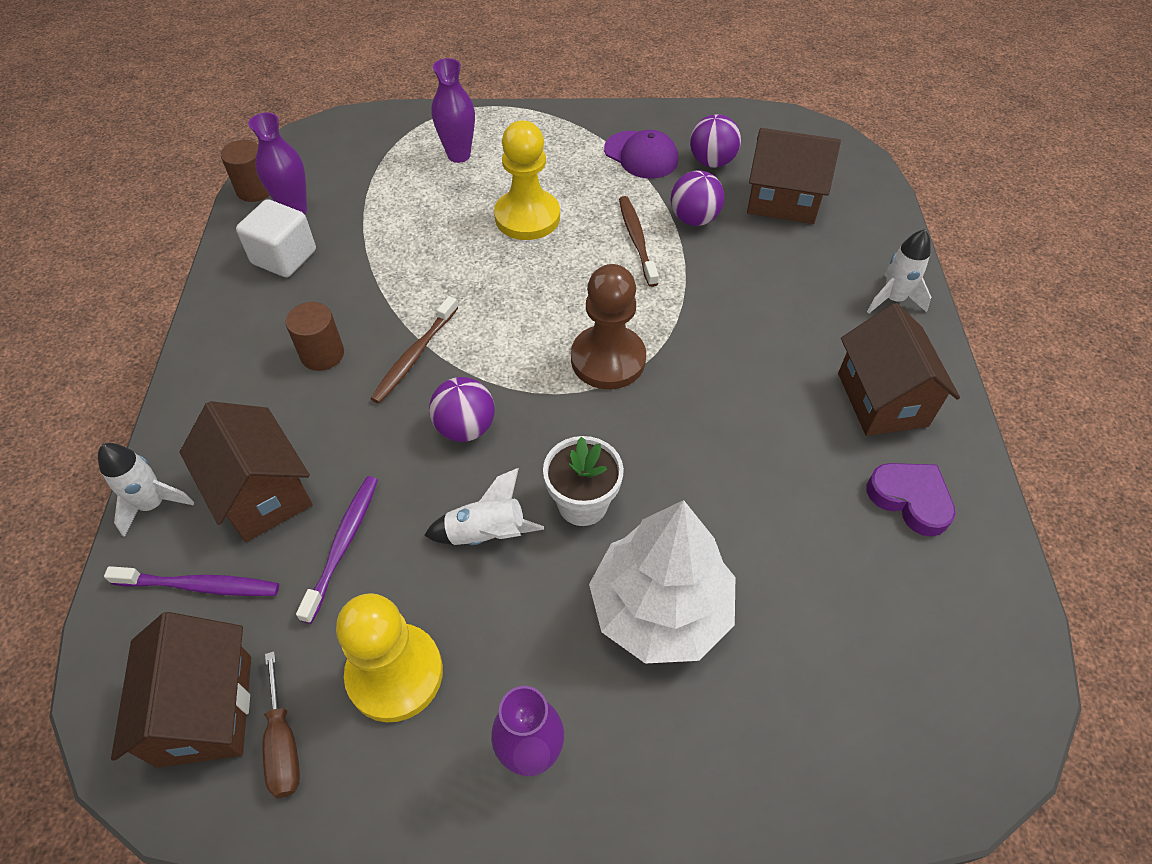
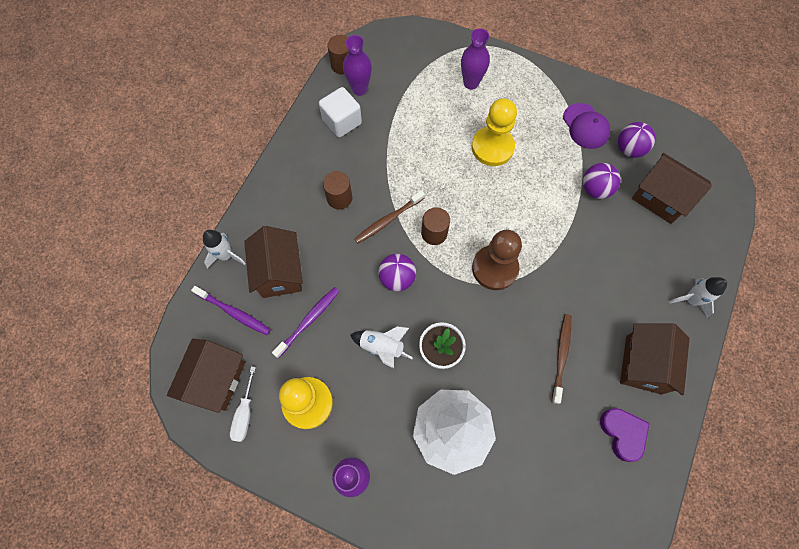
camera: 25 degrees right, 15 degrees up
(283, 743) = (245, 413): brown screwdriver -> white screwdriver
(494, 348) = (434, 233): none -> brown cylinder
(637, 240) = (551, 191): brown toothbrush -> brown toothbrush (561, 356)

